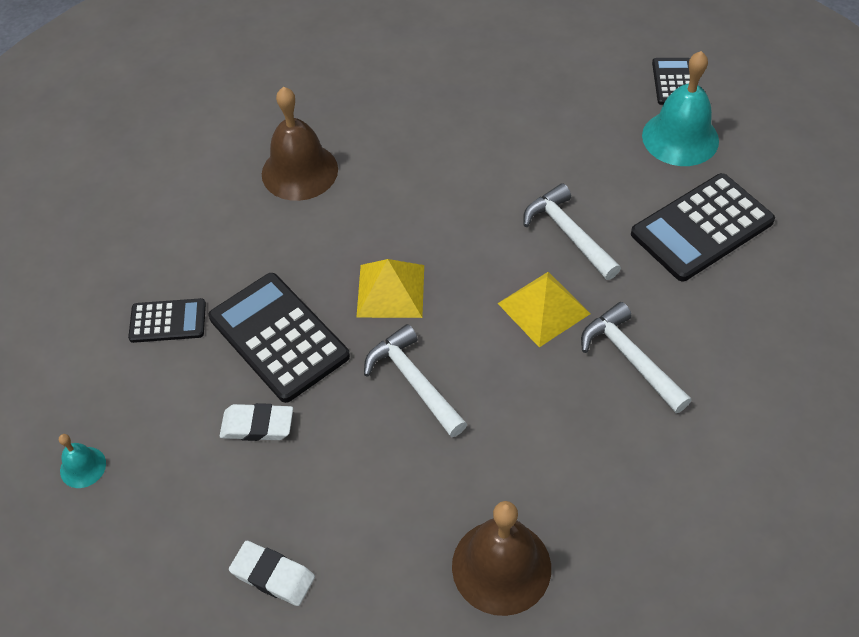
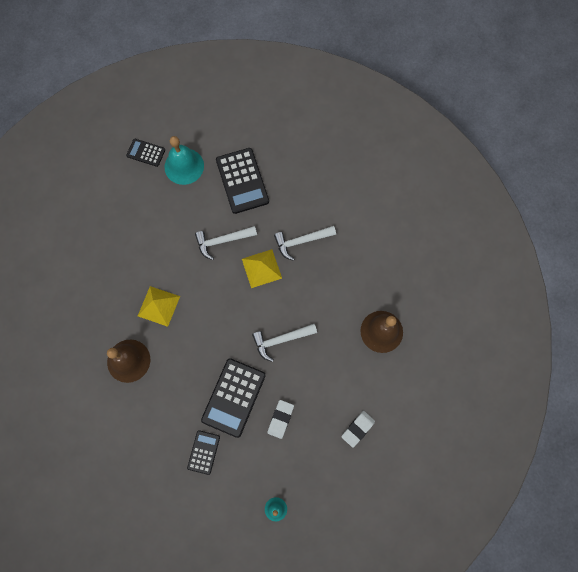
camera: 75 degrees left, 20 degrees up
(278, 337) = (233, 397): black calculator -> black calculator turned 45 degrees counterclockwise
(391, 291) = (225, 335): yellow pyramid -> yellow pyramid (159, 306)

